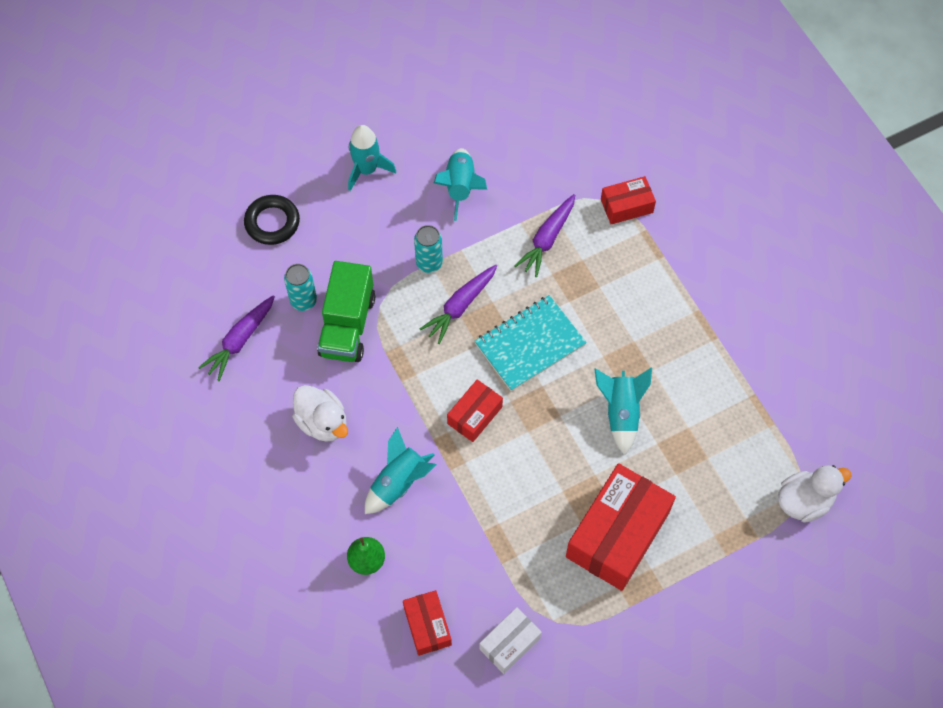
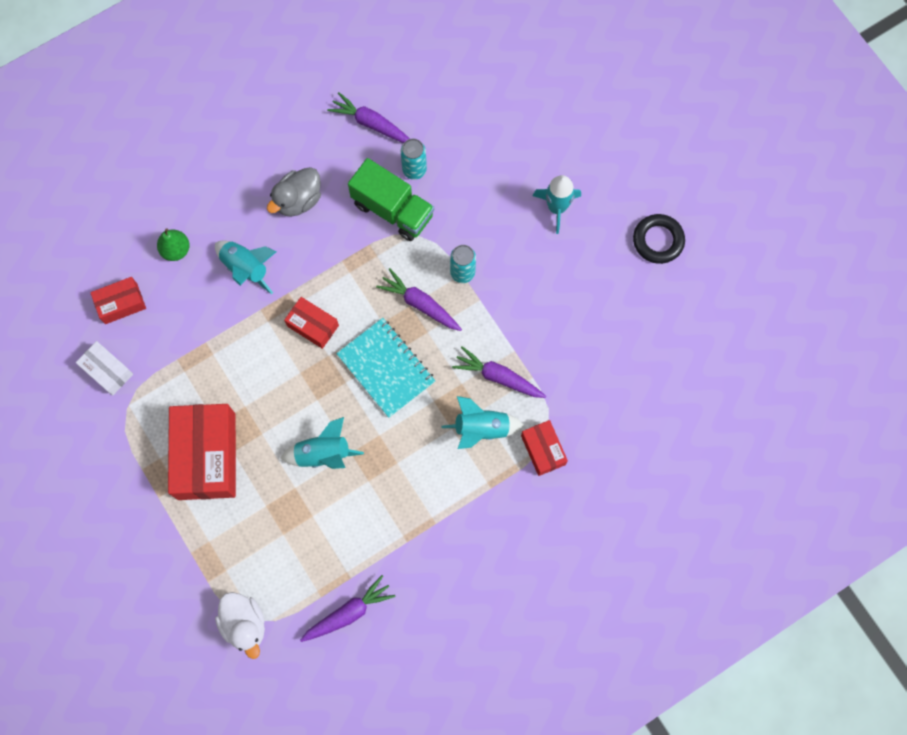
camera: 85 degrees right, 10 degrees up
(272, 222) = (491, 133): black ring -> black ring (658, 240)
(322, 422) = (298, 200): white duck -> grey duck
(347, 325) = (393, 209): green truck -> green truck turned 150 degrees counterclockwise
(460, 187) = (547, 293): turquoise rocket -> turquoise rocket (482, 429)
(618, 534) = (206, 456): red box -> red box turned 60 degrees clockwise
(791, 397) = (348, 612): none -> purple carrot

